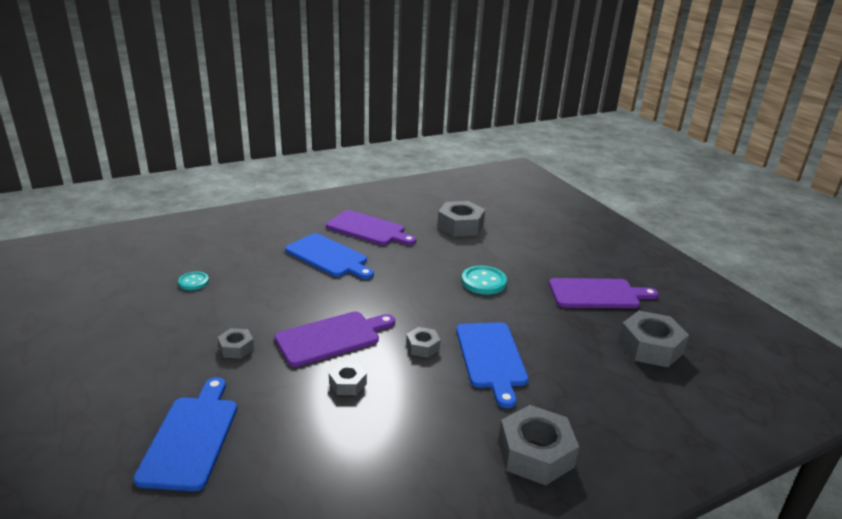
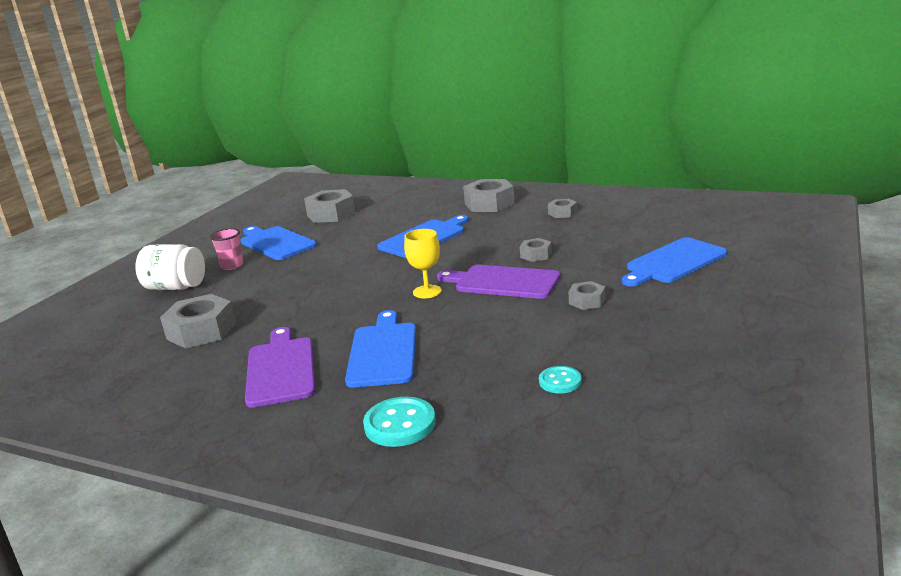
camera: 125 degrees left, 5 degrees down
(377, 304) = (427, 292): none -> yellow goblet
(422, 347) = (452, 256): grey nut -> grey nut (562, 213)
(483, 282) = (318, 277): turquoise button -> turquoise button (400, 424)
(553, 237) = (176, 287): none -> white jar
(567, 263) = (232, 265): none -> pink cup
(597, 294) = (276, 243): purple cutting board -> blue cutting board

